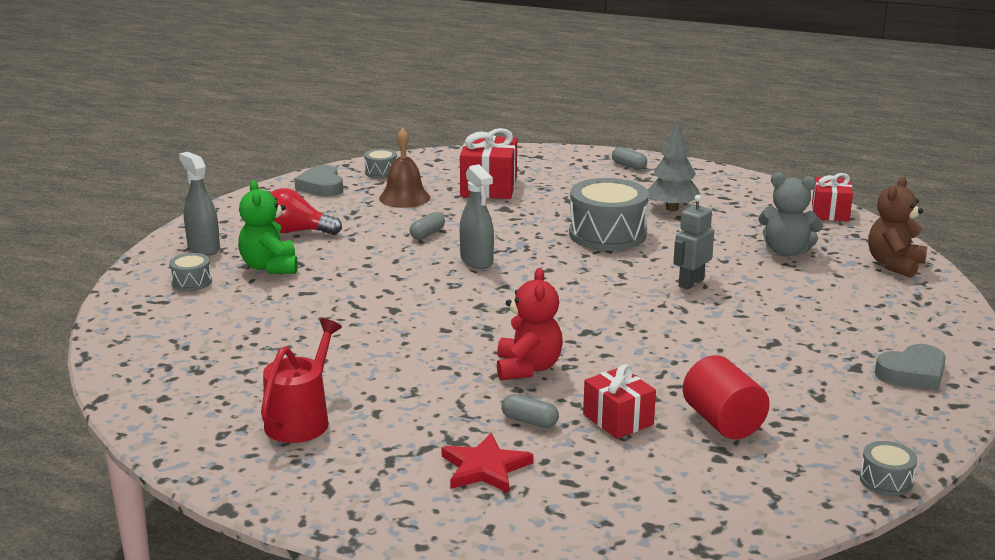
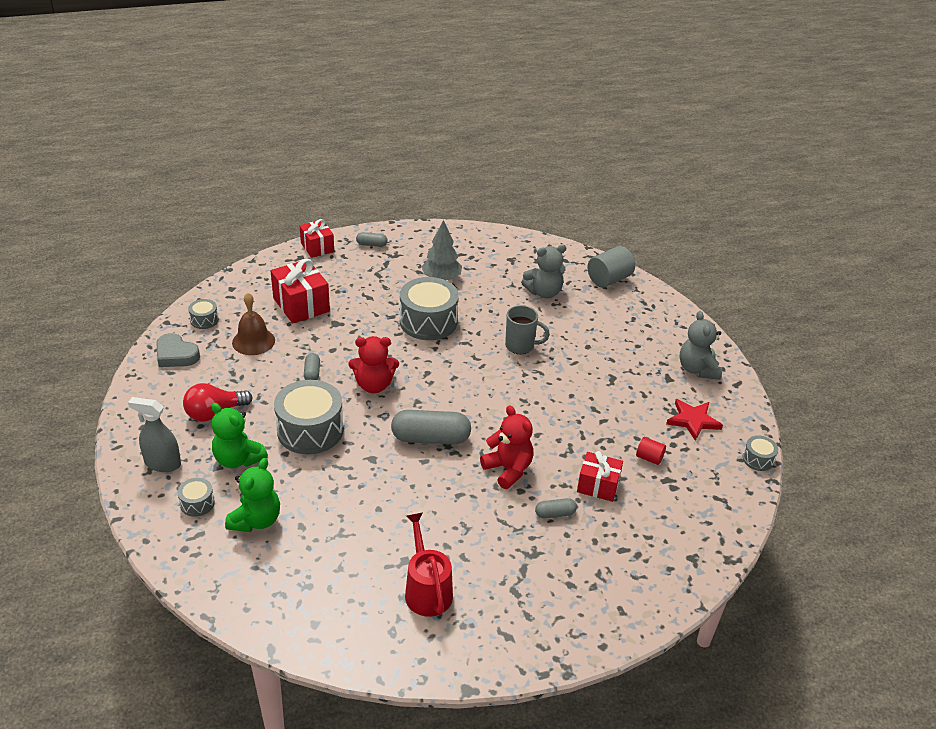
camera: 40 degrees left, 15 degrees up
(222, 311) = (256, 520): none -> green teddy bear
(364, 271) = (310, 430): none -> grey drum
(476, 261) = (374, 385): grey spray bottle -> red teddy bear
(477, 316) = (430, 438): none -> grey capsule
(485, 468) = (571, 565): red star -> red star (693, 420)
(690, 283) = (520, 346): grey robot -> grey mug
(723, 422) = (649, 458): red cylinder -> red cylinder, size x0.54
(830, 212) = (533, 244): red gift -> red gift (317, 247)
(894, 264) = (609, 279): brown teddy bear -> grey cylinder
(912, 373) = (697, 369): grey heart -> grey teddy bear

